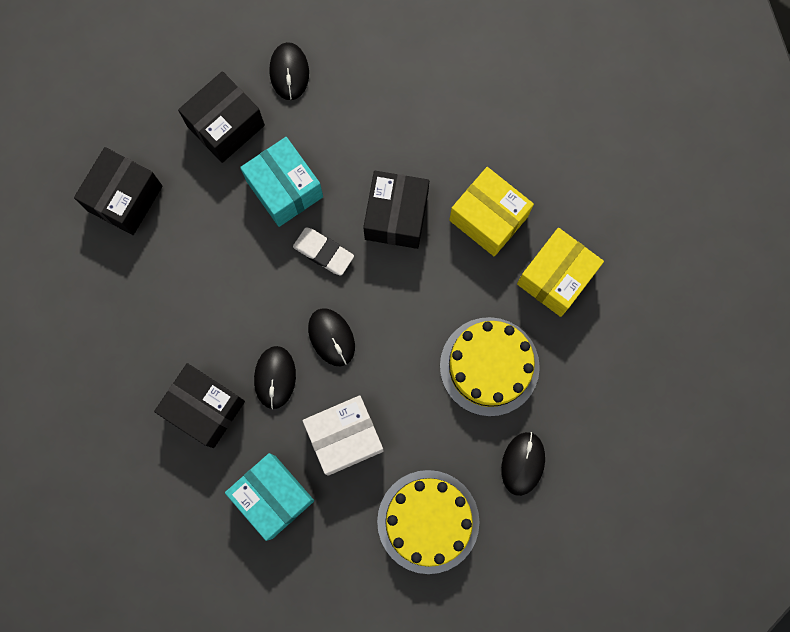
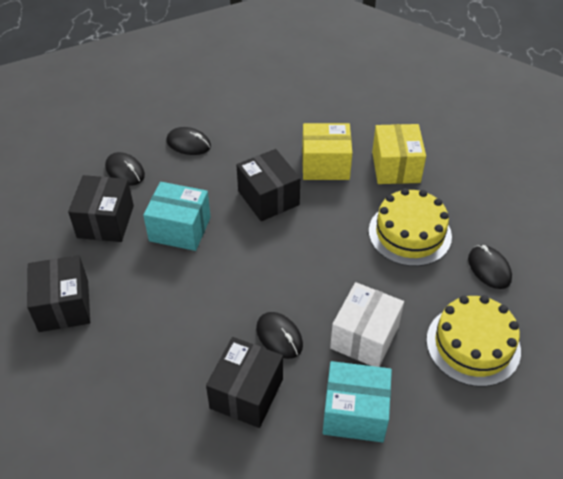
camera: 40 degrees left, 30 degrees down
(204, 408) = (246, 393): black box -> black box turned 60 degrees counterclockwise
(323, 252) = (240, 245): white eraser -> none
(331, 337) = (294, 286): black mouse -> black mouse (188, 144)

